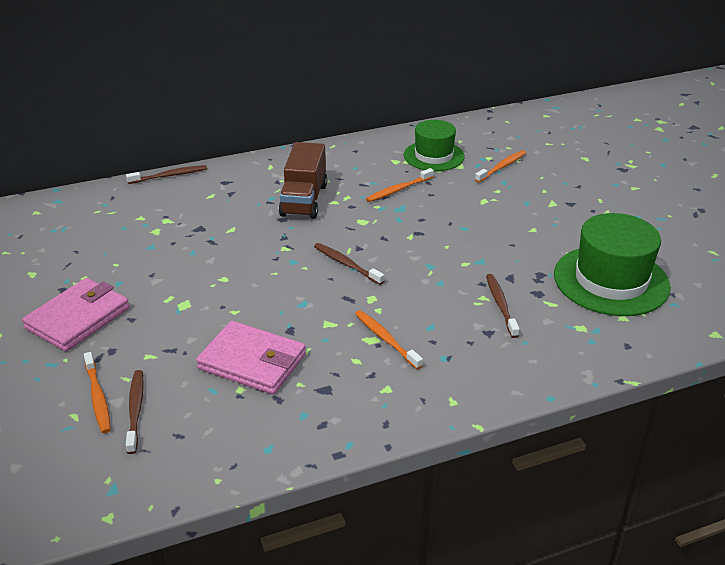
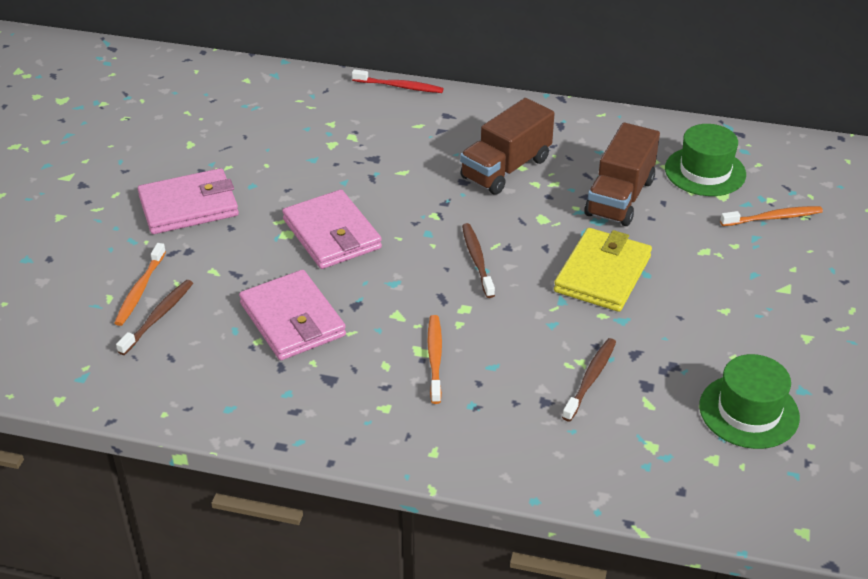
camera: 35 degrees right, 5 degrees up
(169, 176) = (399, 86): brown toothbrush -> red toothbrush
(220, 290) = (332, 234): none -> pink wallet
(398, 190) = (620, 197): orange toothbrush -> brown truck
(438, 239) = (602, 274): none -> yellow wallet
(611, 280) = (749, 411): green hat -> green hat, size x0.66

